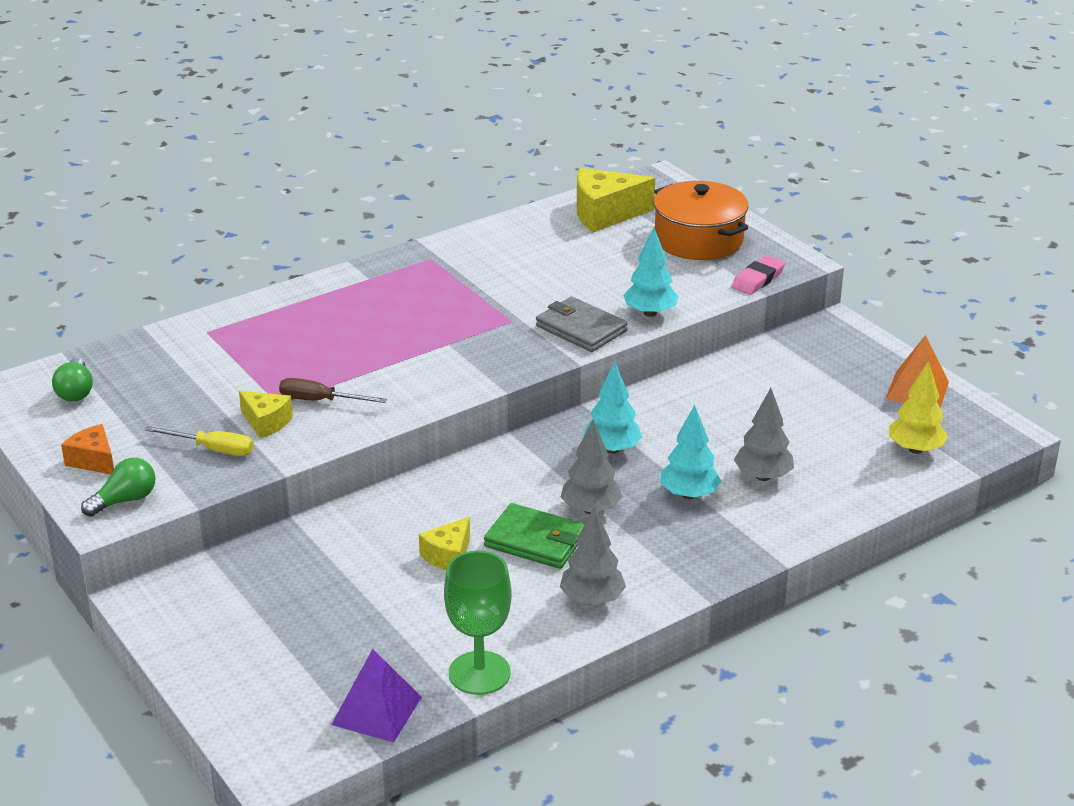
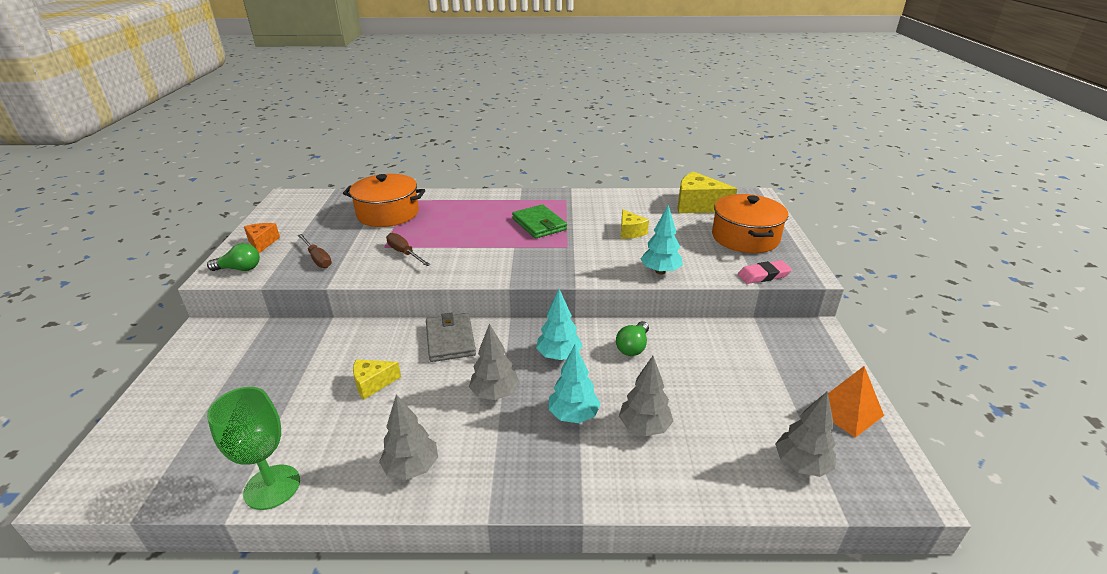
camera: 35 degrees right, 0 degrees up
(76, 392) = (310, 207): green light bulb -> green light bulb (633, 347)
(211, 360) = (388, 213): none -> orange pot
(213, 449) = (317, 259): yellow screwdriver -> brown screwdriver
(266, 422) = (362, 254): yellow cheese -> yellow cheese (630, 232)
(377, 711) = (183, 478): purple pyramid -> none
(535, 541) = (434, 400): green wallet -> green wallet (539, 224)
(581, 328) = (603, 265): grey wallet -> grey wallet (450, 340)
(915, 449) = (801, 465): yellow tree -> grey tree

